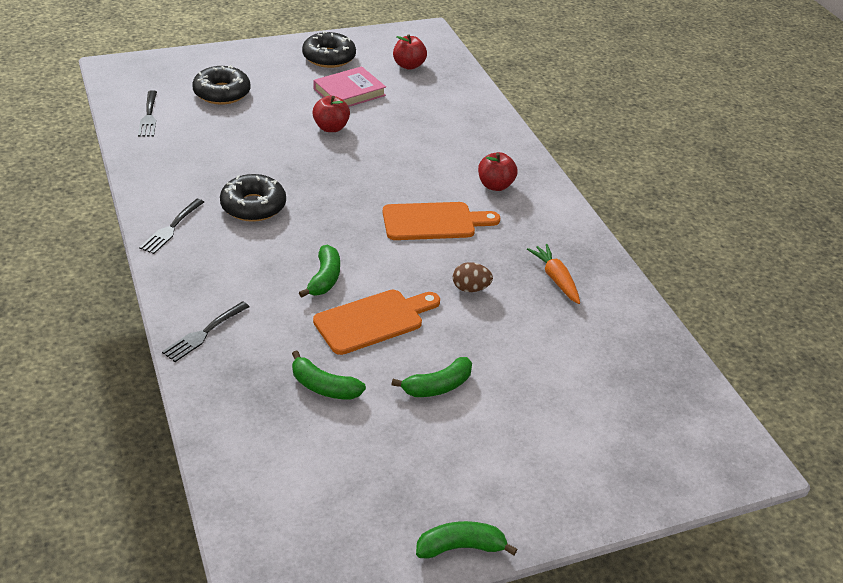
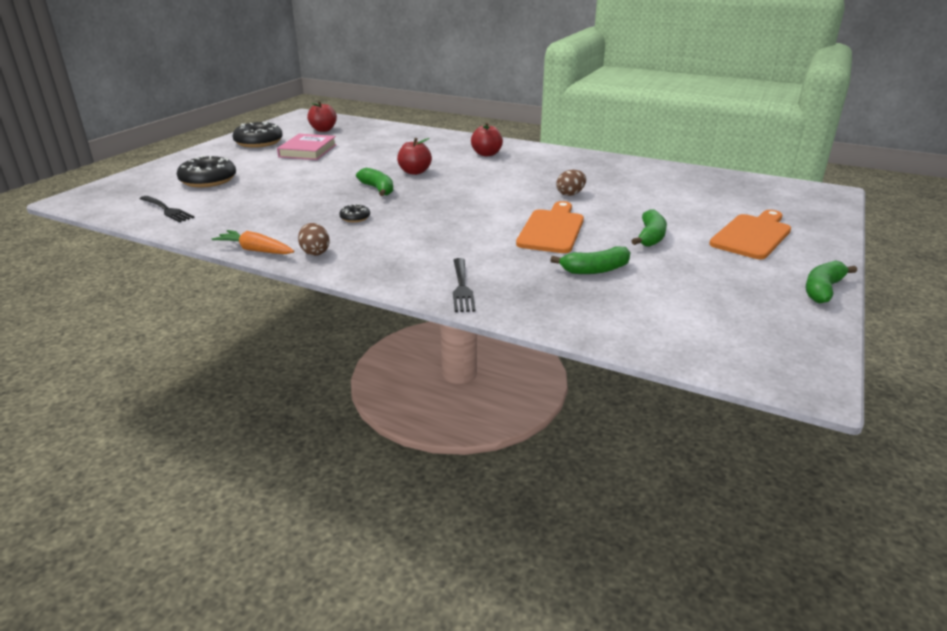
camera: 40 degrees left, 10 degrees down
(171, 228) = (315, 252): black fork -> brown egg
(253, 206) = (355, 218): black donut -> black donut, size x0.48
(324, 279) = (480, 227): green banana -> green banana (378, 189)
(331, 128) = (330, 168): red apple -> red apple (414, 172)
(434, 222) = (487, 179): orange cutting board -> orange cutting board (752, 235)
(556, 279) = (601, 173): orange carrot -> orange carrot (256, 250)

